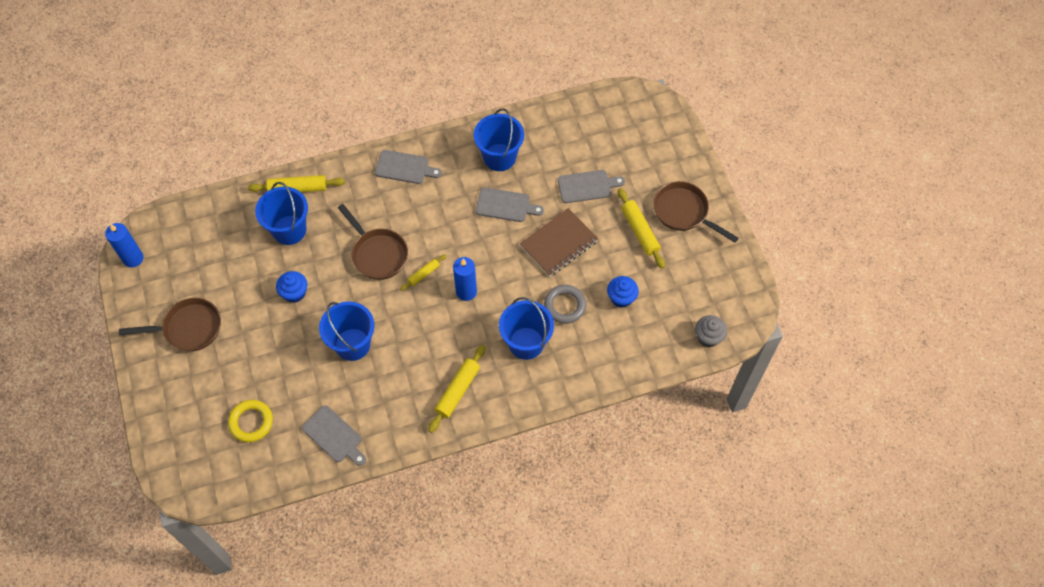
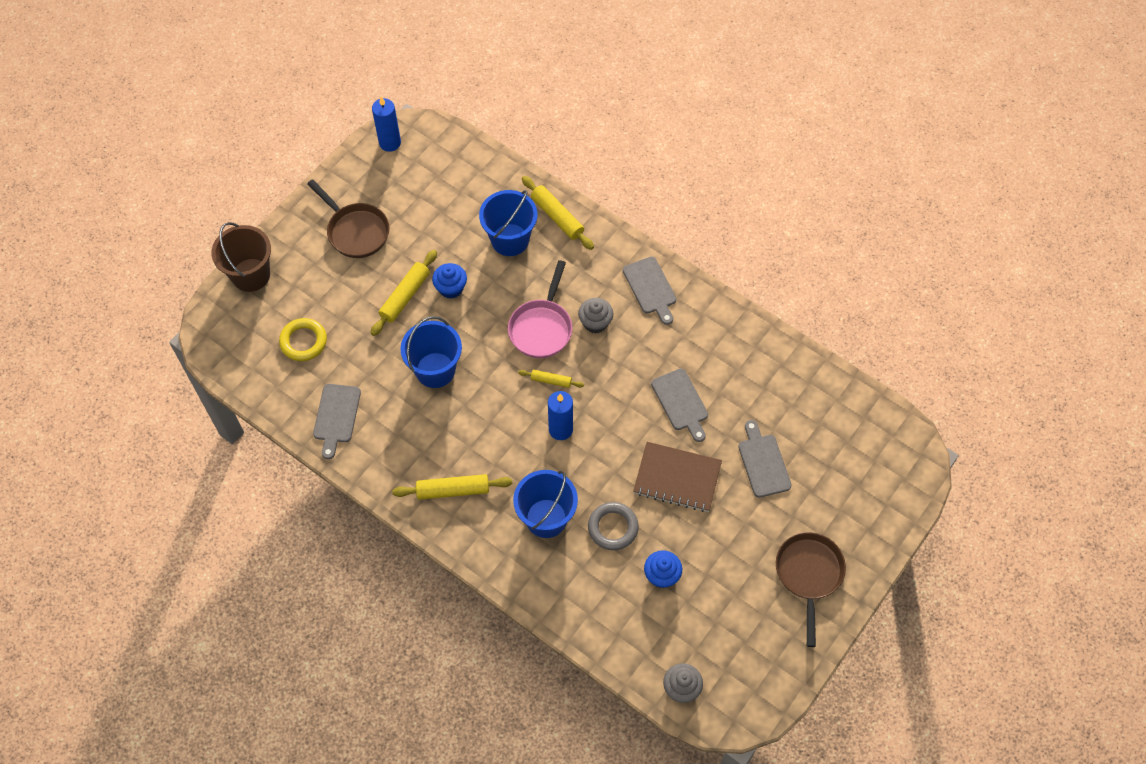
camera: 55 degrees right, 0 degrees up
(159, 427) = (251, 275): none -> brown bucket
(377, 254) = (541, 328): brown pan -> pink pan
(402, 218) = (595, 323): none -> grey cupcake
(499, 157) = (730, 362): blue bucket -> none
(587, 186) = (763, 462): grey cutting board -> grey cutting board turned 150 degrees counterclockwise
(640, 231) = (751, 545): yellow rolling pin -> yellow rolling pin (405, 296)

